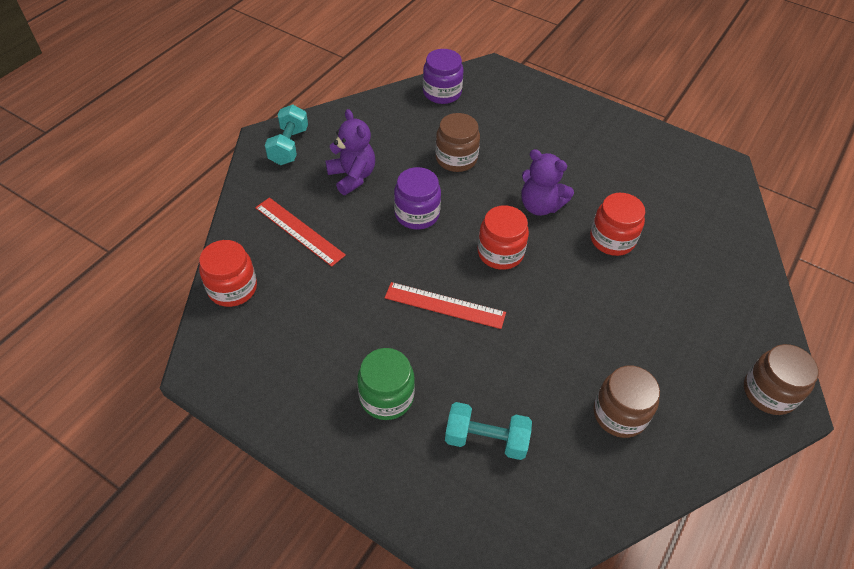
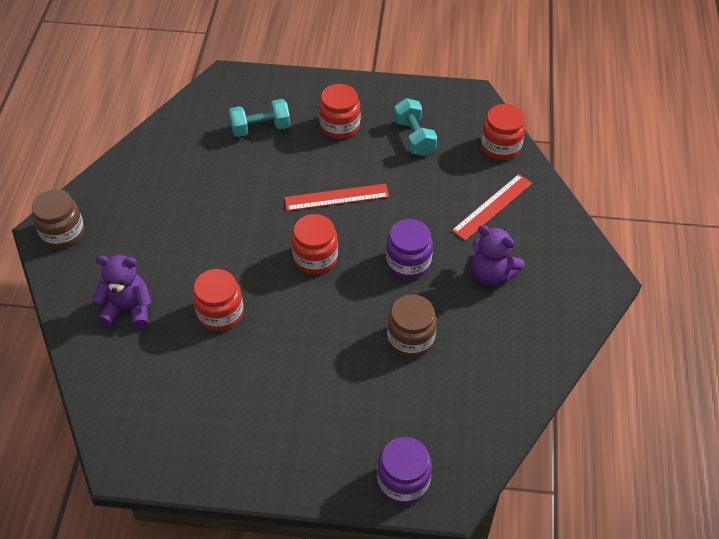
camera: 155 degrees right, 0 degrees up
(288, 146) = (576, 280): turquoise dumbbell -> turquoise dumbbell (414, 137)
(299, 231) = (492, 207): red ruler -> red ruler turned 60 degrees counterclockwise
(386, 397) = (340, 126): green jar -> red jar
(442, 93) = (482, 424): purple jar -> purple jar (403, 481)
(540, 206) = (301, 320): purple teddy bear -> purple teddy bear (128, 309)
(619, 414) = (174, 176): brown jar -> none

